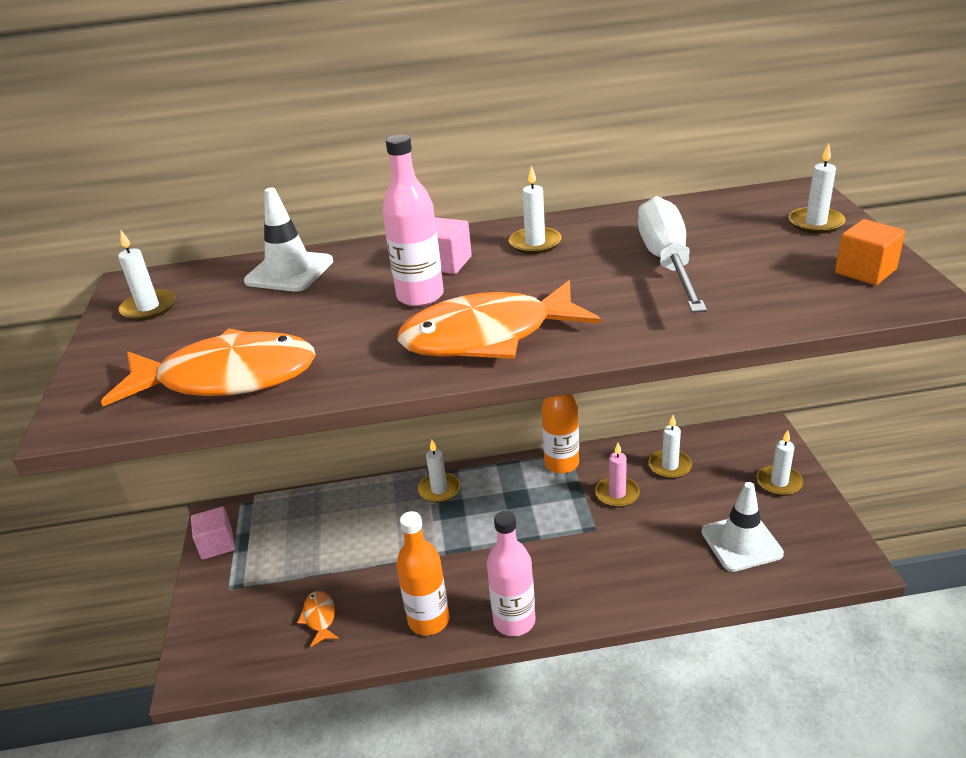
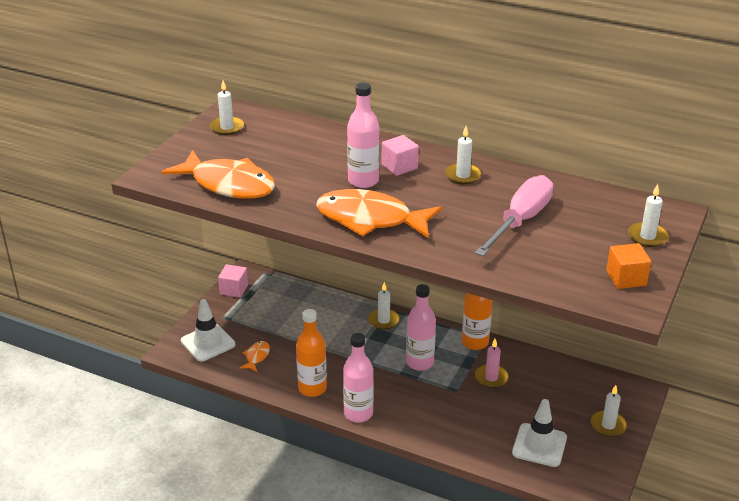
camera: 30 degrees right, 0 degrees up
(289, 271) = (314, 135): white traffic cone -> white traffic cone (208, 343)
(525, 517) = (420, 363): none -> pink bottle
(667, 262) = (520, 221): white screwdriver -> pink screwdriver
(670, 466) = (545, 379): white candle -> none

